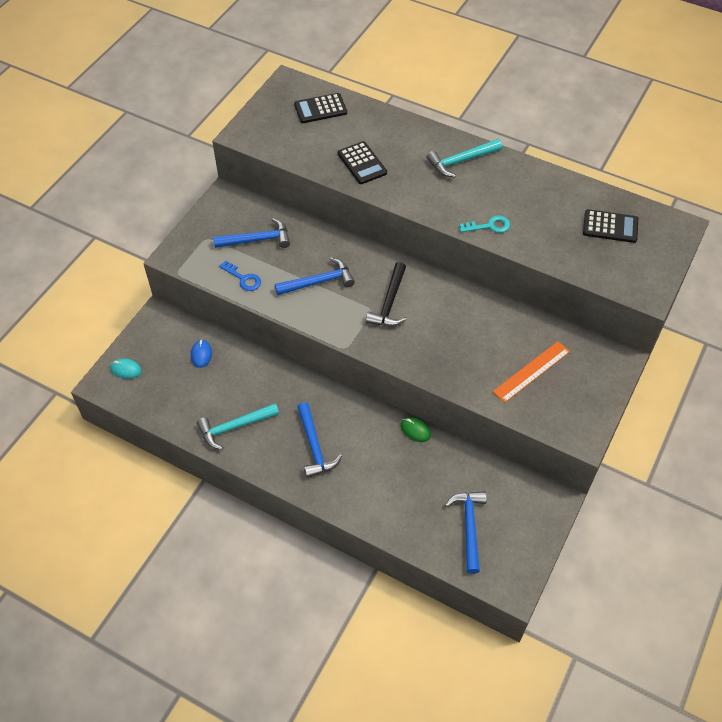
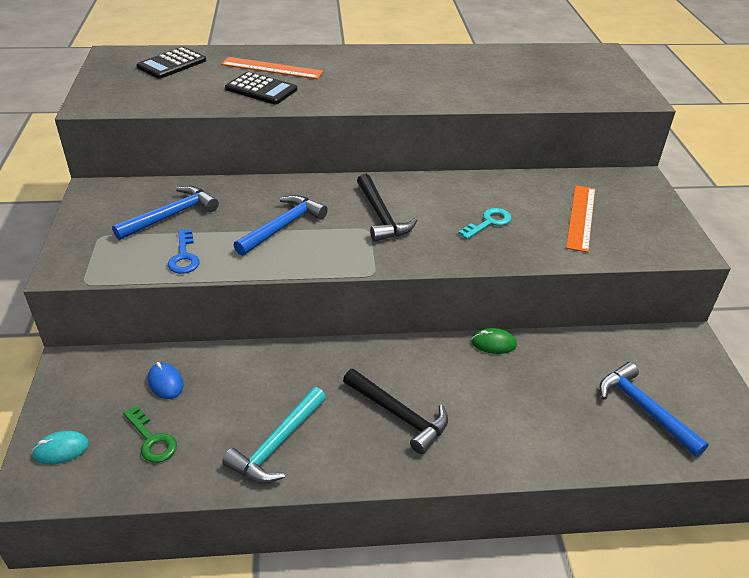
camera: 35 degrees left, 15 degrees down
(172, 388) = (152, 440): none -> green key
(243, 278) = (184, 256): blue key -> blue key turned 75 degrees clockwise
(314, 446) = (399, 415): blue hammer -> black hammer
(387, 141) = (272, 68): none -> orange ruler
(461, 161) = (363, 62): turquoise hammer -> none
(489, 226) = (444, 96): turquoise key -> turquoise key (488, 223)
(610, 226) = (550, 67): black calculator -> none

